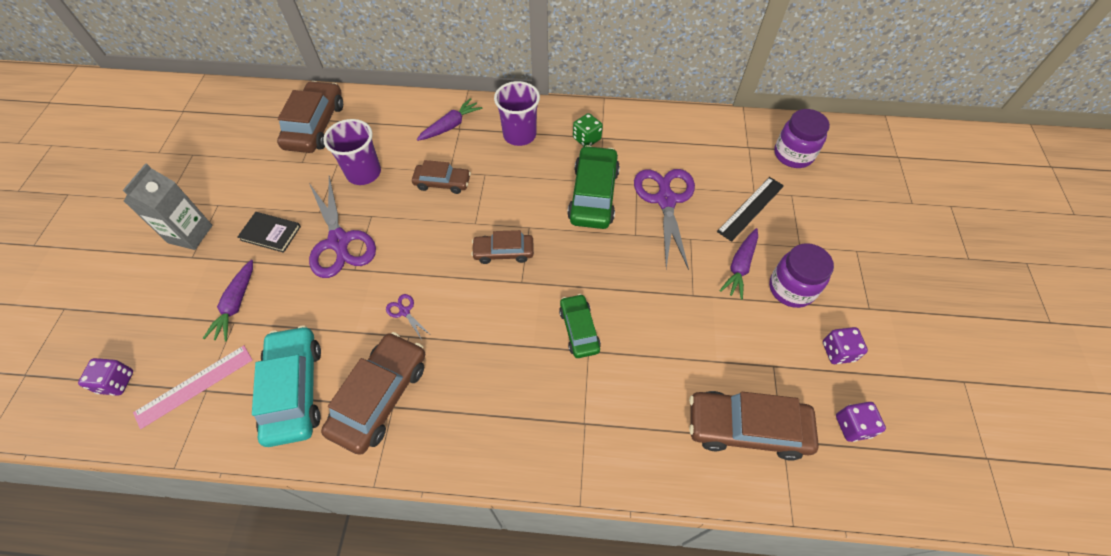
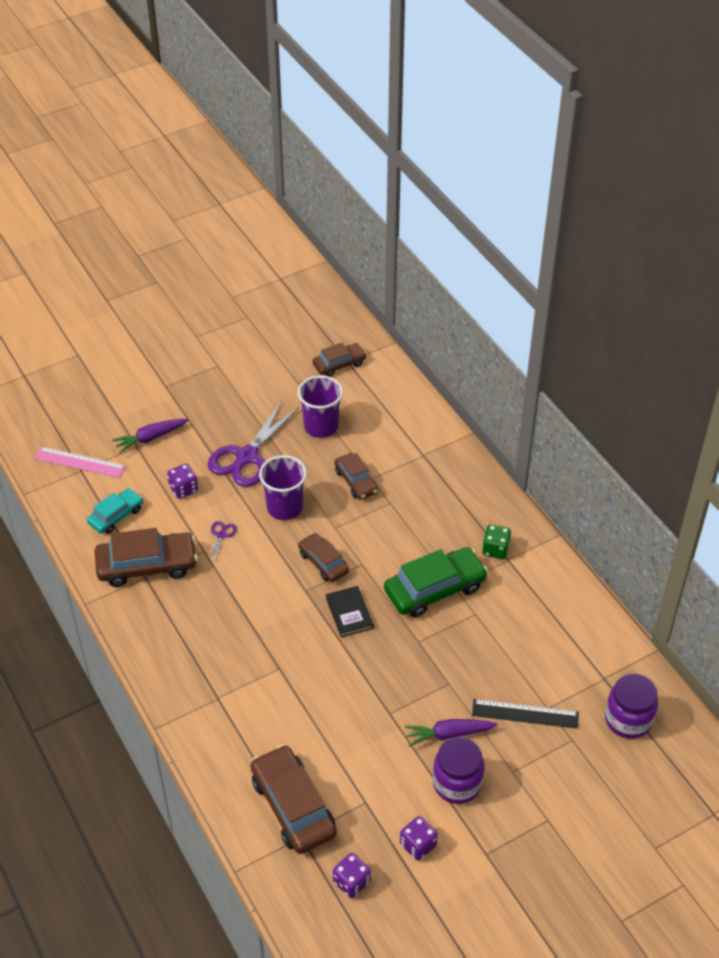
camera: 55 degrees right, 10 degrees down
(116, 382) = (52, 422): purple dice -> purple dice (183, 489)
(190, 234) = (182, 371): grey carton -> none
(270, 233) = (220, 413): black book -> black book (349, 613)
(294, 390) = (116, 516): turquoise car -> turquoise car, size x0.60
(315, 125) = (339, 364): brown car -> brown car, size x0.60
(450, 126) = (420, 448): purple carrot -> none
(519, 135) = (455, 500): purple cup -> purple cup (284, 507)
(579, 329) = (293, 652): green car -> none
(665, 200) = (476, 644): purple scissors -> none

